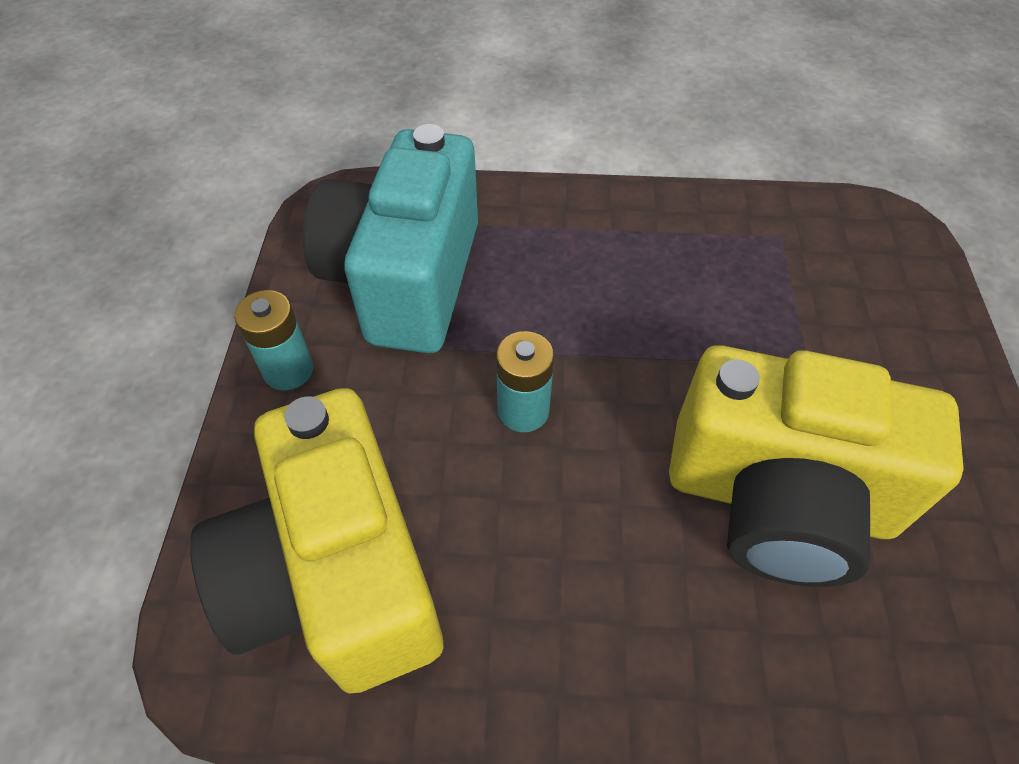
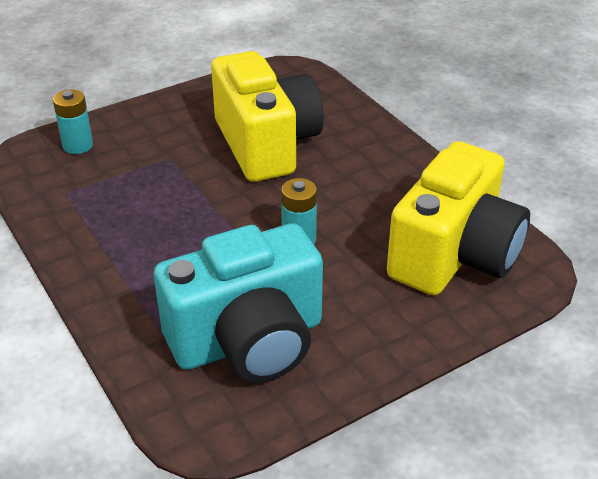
camera: 125 degrees left, 15 degrees down
(288, 370) = (373, 352): turquoise battery -> turquoise battery (78, 145)

